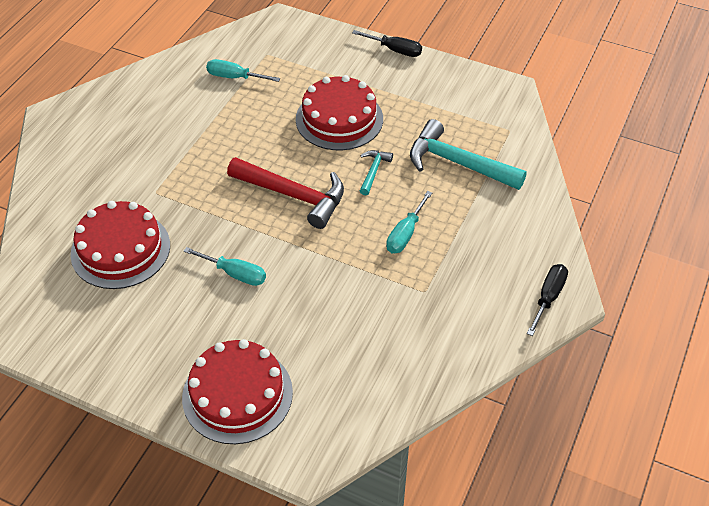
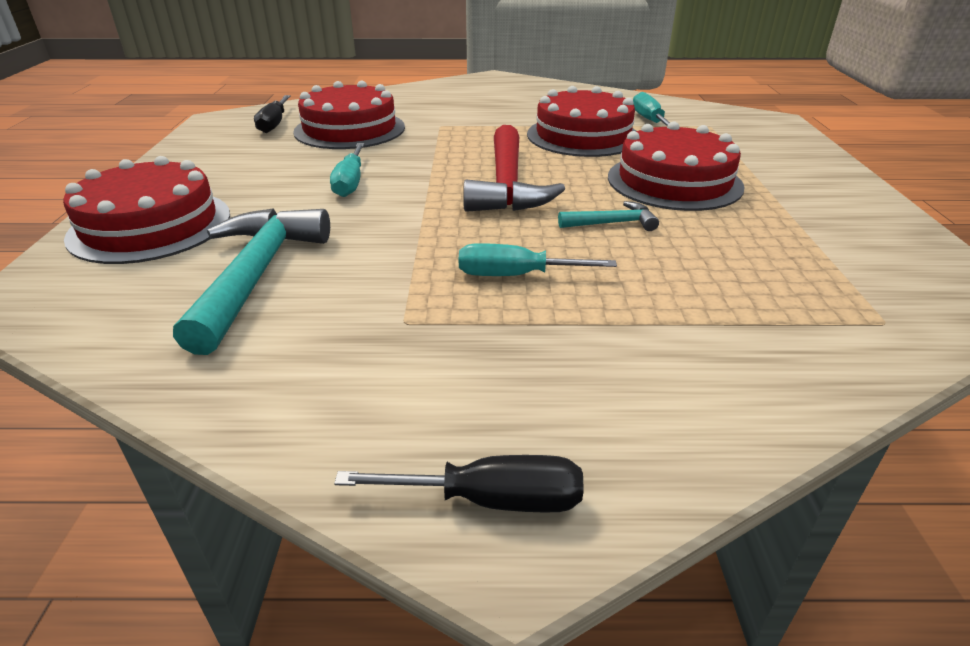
camera: 65 degrees right, 15 degrees down
(237, 124) = (583, 136): none -> red cake
(395, 50) = (862, 186): black screwdriver -> black screwdriver (274, 124)
(457, 163) = (724, 286): turquoise hammer -> turquoise hammer (257, 274)

